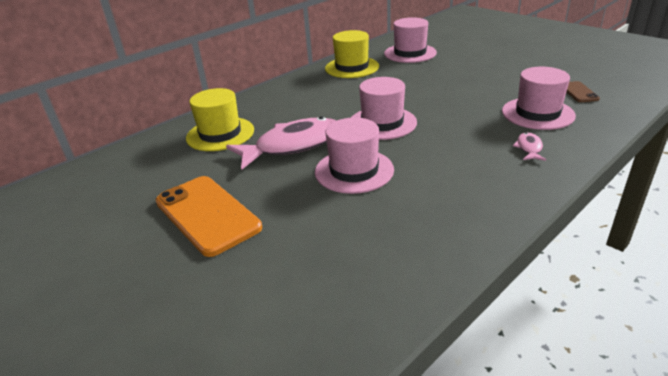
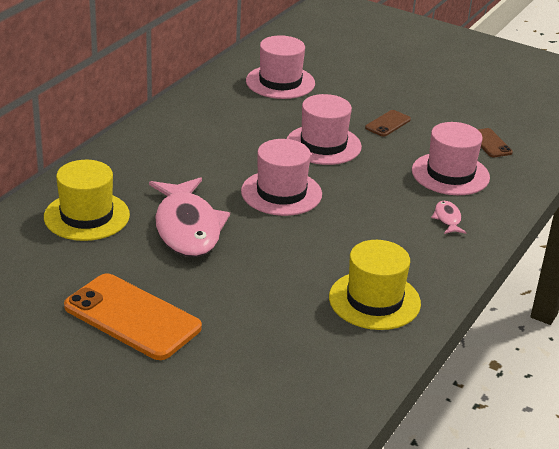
camera: 20 degrees left, 0 degrees up
(293, 145) = (187, 228): pink fish -> pink fish turned 120 degrees clockwise
(352, 67) = (211, 107): yellow hat -> yellow hat (374, 300)
(354, 171) = (271, 256): pink hat -> pink hat (323, 145)
(488, 78) = (387, 124): none -> brown phone

